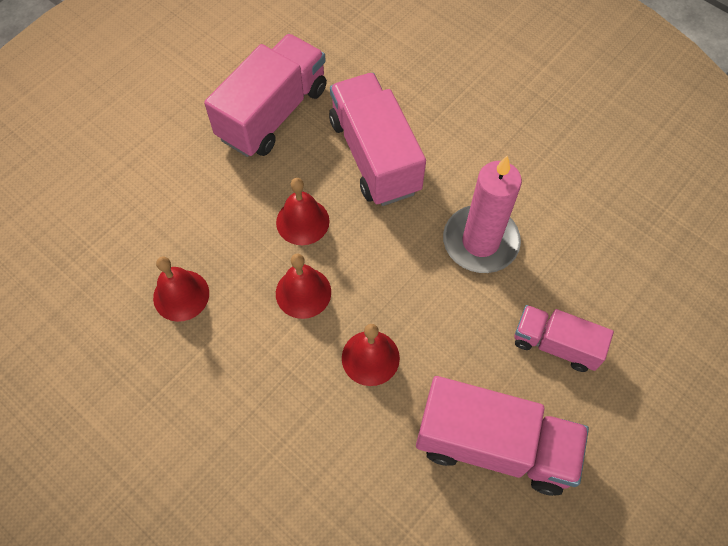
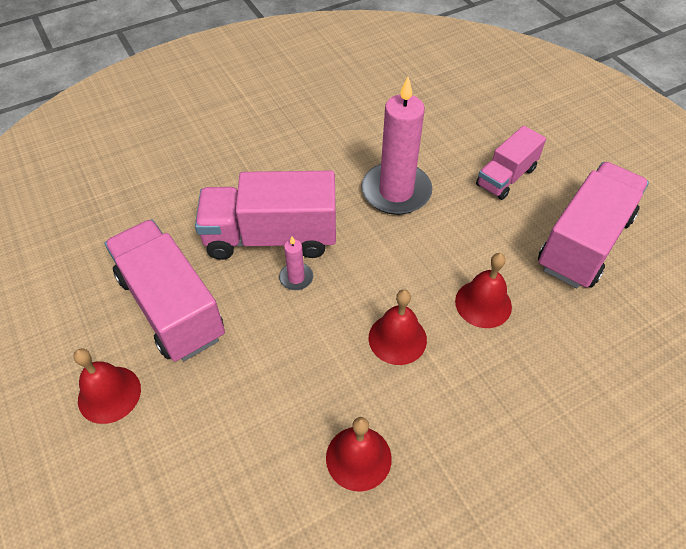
camera: 70 degrees left, 10 degrees down
(302, 221) = (317, 316): red bell -> red bell (109, 394)
(337, 191) = (296, 278): none -> pink candle

